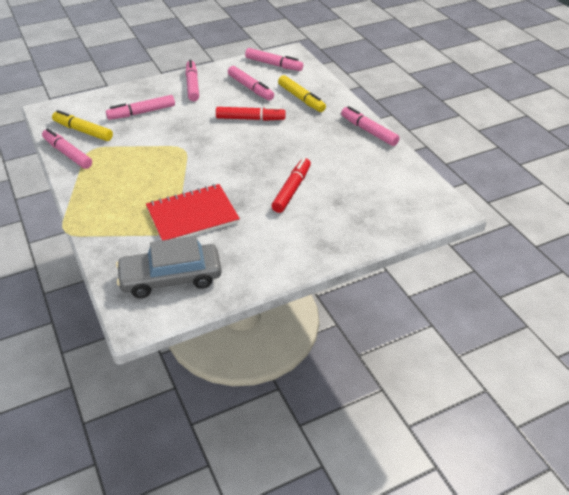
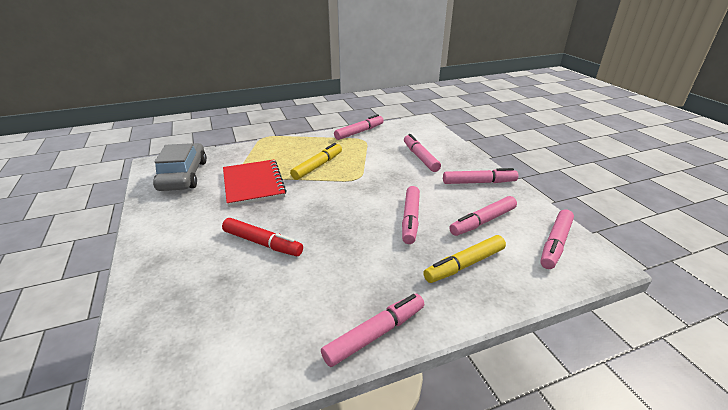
camera: 95 degrees right, 10 degrees down
(83, 131) = (390, 135): yellow marker -> yellow marker (318, 166)
(250, 119) = (410, 219): red marker -> pink marker

